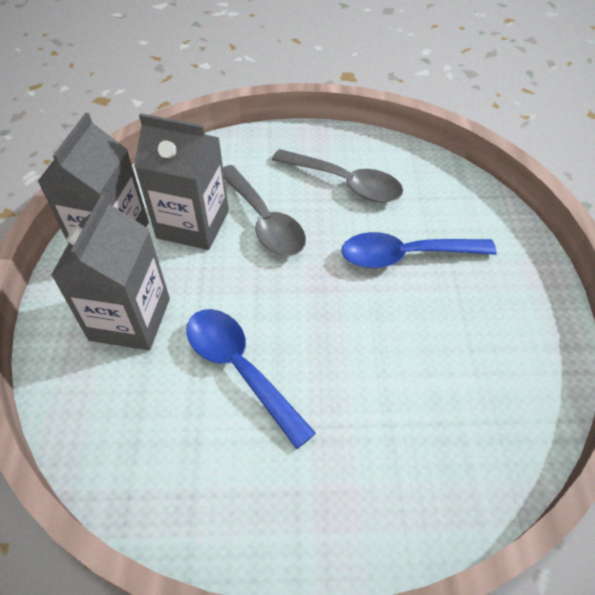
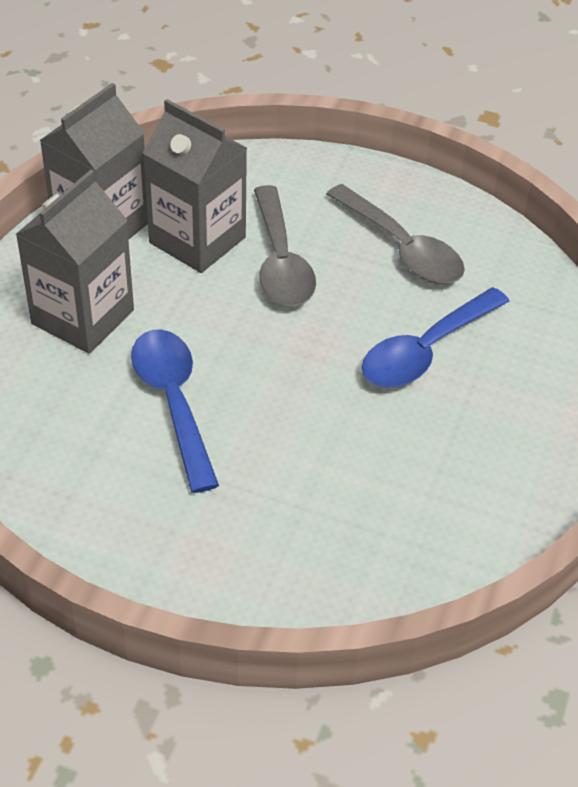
camera: 20 degrees right, 5 degrees down
(405, 255) = (425, 350): blue spoon -> blue spoon turned 60 degrees counterclockwise

